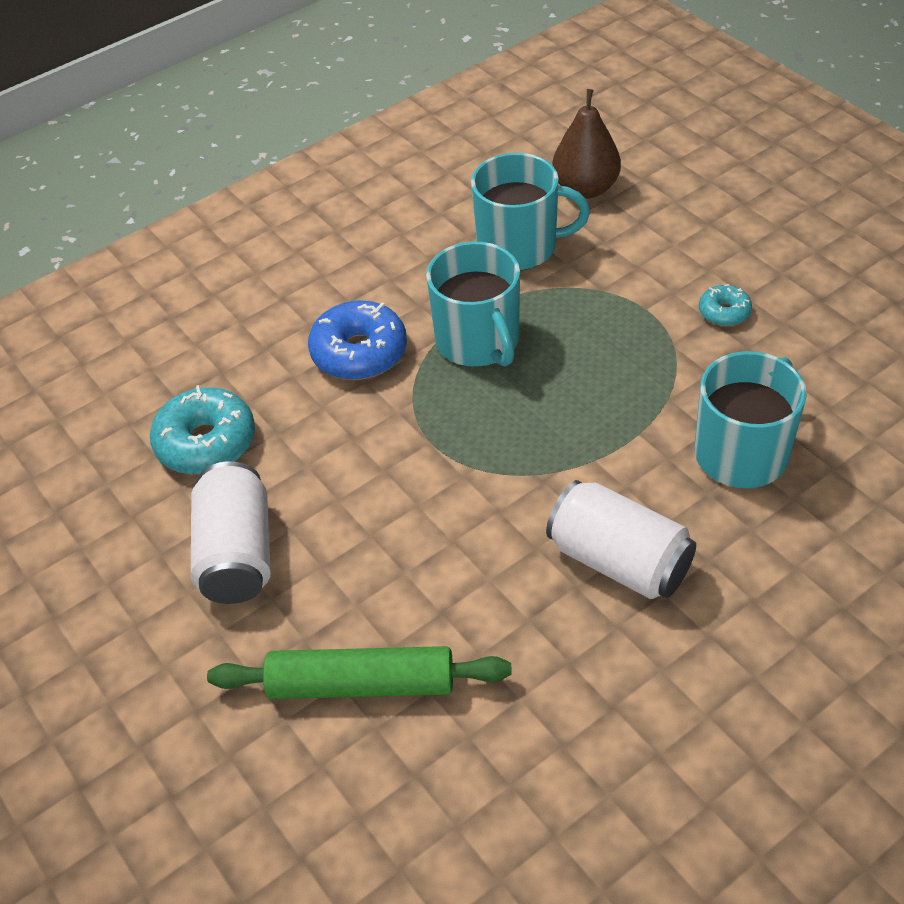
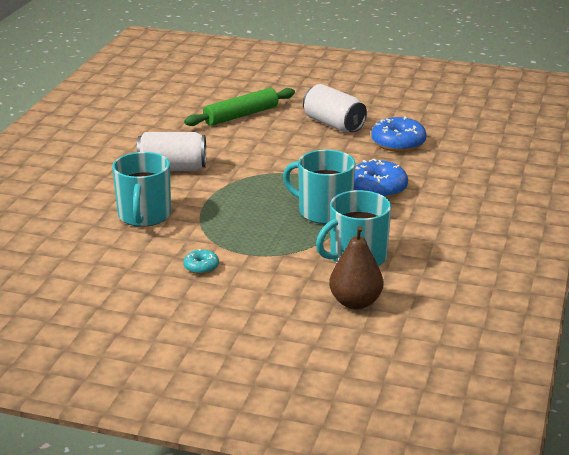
camera: 140 degrees right, 20 degrees down
(206, 442) = (398, 143): turquoise donut -> blue donut

